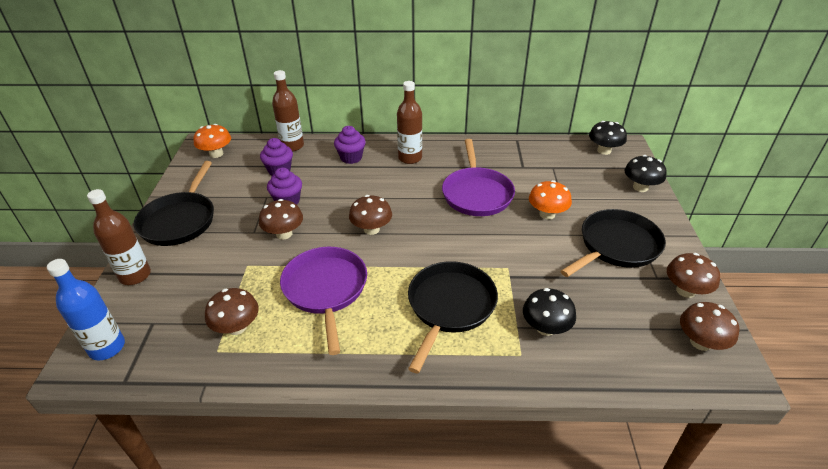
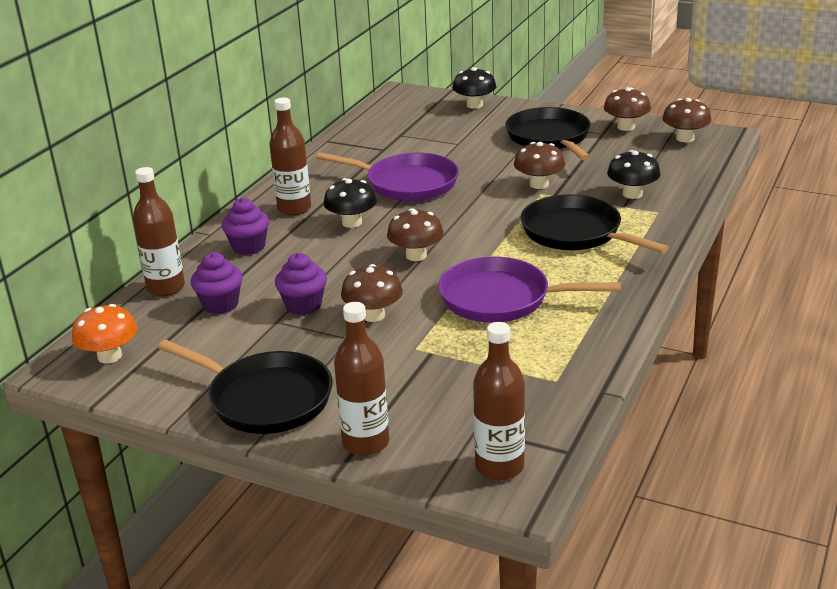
camera: 65 degrees left, 10 degrees down
(107, 347) = (499, 466): blue bottle -> brown bottle
(237, 327) = (524, 364): brown mushroom -> brown mushroom (539, 184)
(547, 214) = (476, 156): orange mushroom -> none
(604, 150) = (397, 104): black mushroom -> black mushroom (352, 222)

